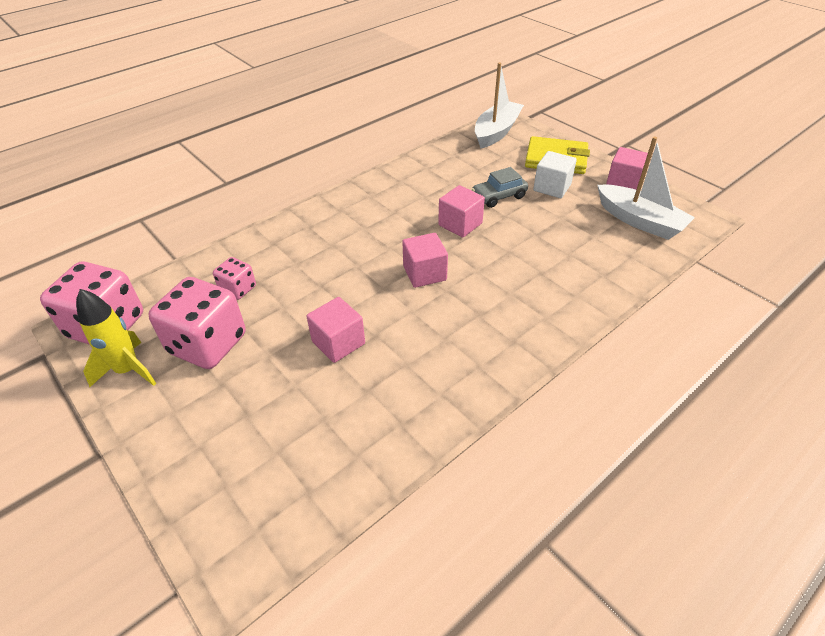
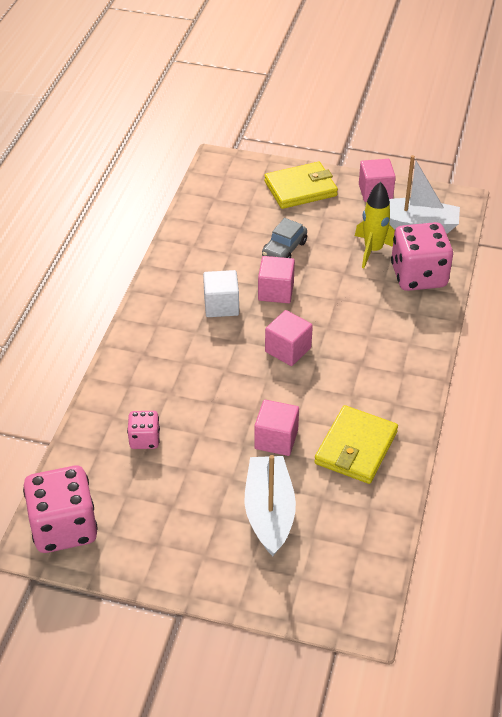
camera: 35 degrees left, 0 degrees up
(128, 370) = (129, 548): yellow rocket -> yellow rocket (373, 250)
(208, 344) = (172, 495): pink dice -> pink dice (418, 276)
(401, 388) = (356, 448): none -> yellow wallet
(496, 132) = (222, 179): white boat -> white boat (269, 512)
(552, 187) = (321, 221): white cube -> white cube (221, 305)

